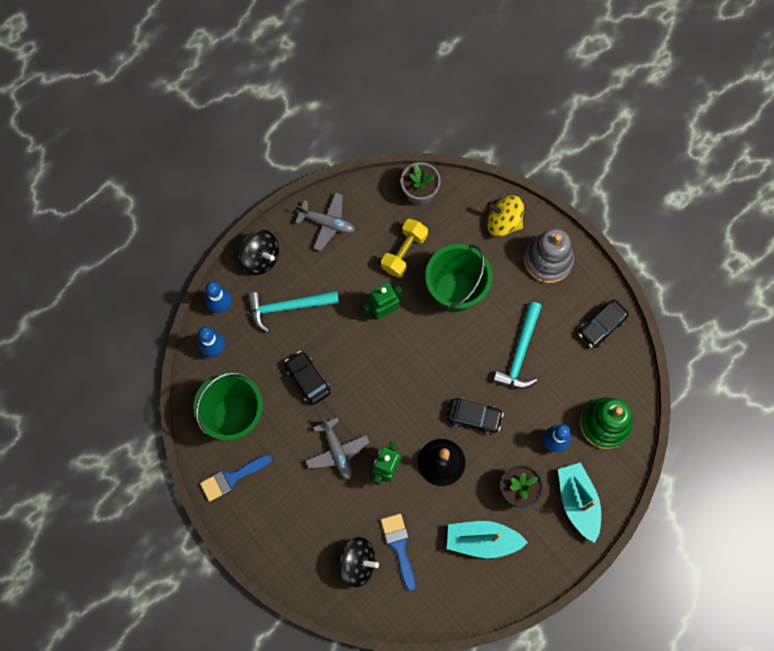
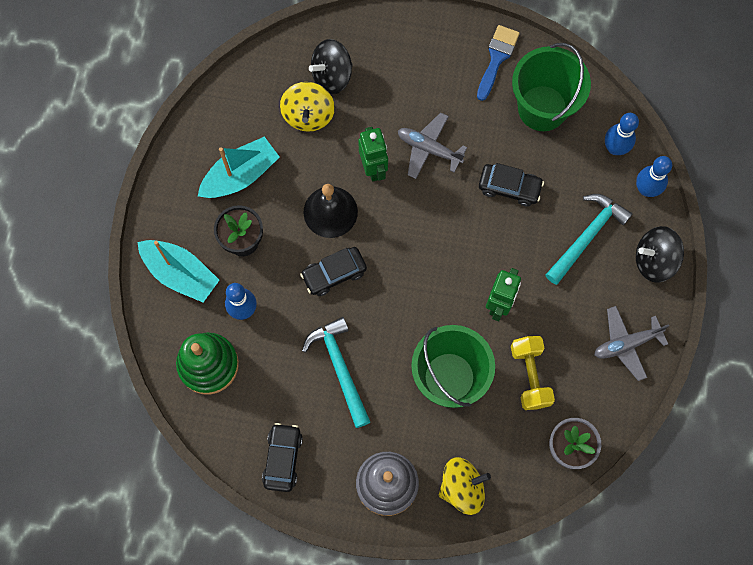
camera: 140 degrees right, 0 degrees up
(399, 546) = (308, 115): blue brush -> yellow spinning top

